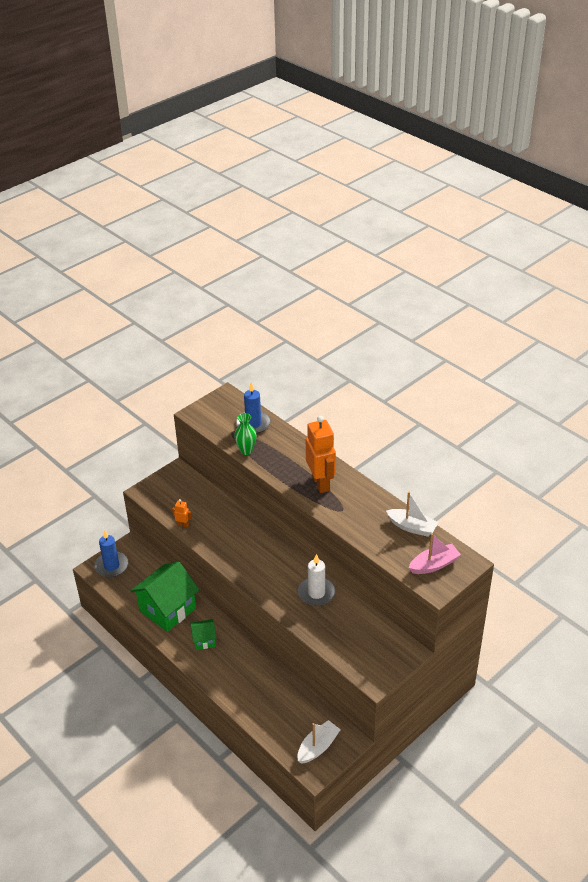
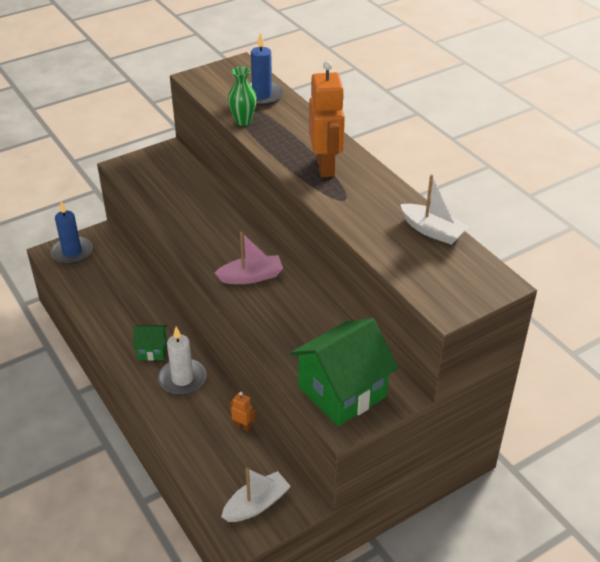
camera: 10 degrees right, 0 degrees up
(167, 609) = (120, 309): green house -> green house (342, 392)
(183, 525) = (154, 207): orange robot -> orange robot (243, 426)
(316, 593) = (295, 305): white candle -> white candle (182, 379)
(434, 565) = (451, 279): pink boat -> pink boat (251, 277)

